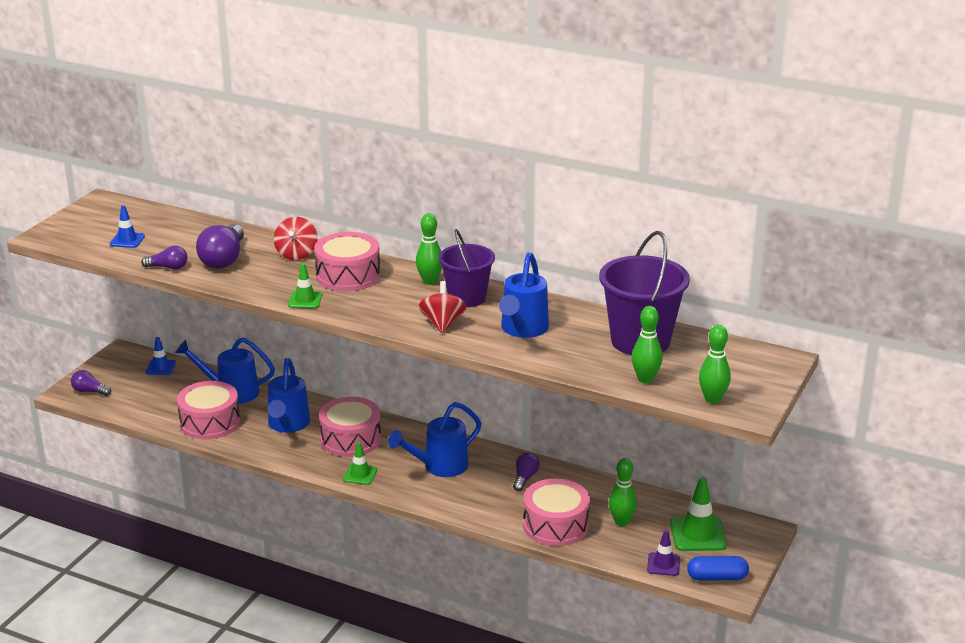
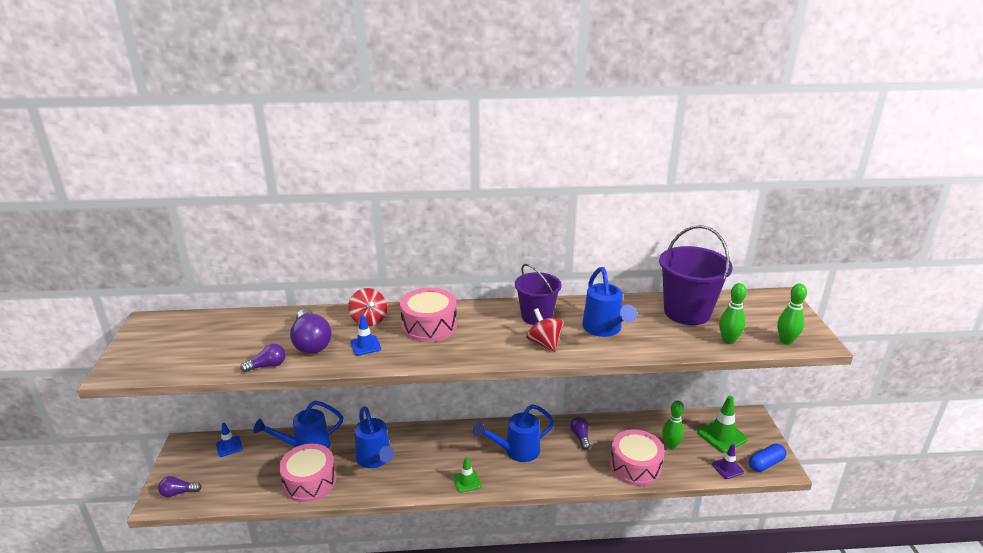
camera: 30 degrees left, 0 degrees up
(127, 240) = (204, 351): blue traffic cone -> blue traffic cone (365, 345)
(305, 300) = (417, 358): green traffic cone -> none
(350, 439) = (433, 453): pink drum -> none
(430, 281) = (495, 311): green bowling pin -> none
(439, 467) = (516, 451): blue watering can -> blue watering can turned 45 degrees clockwise

